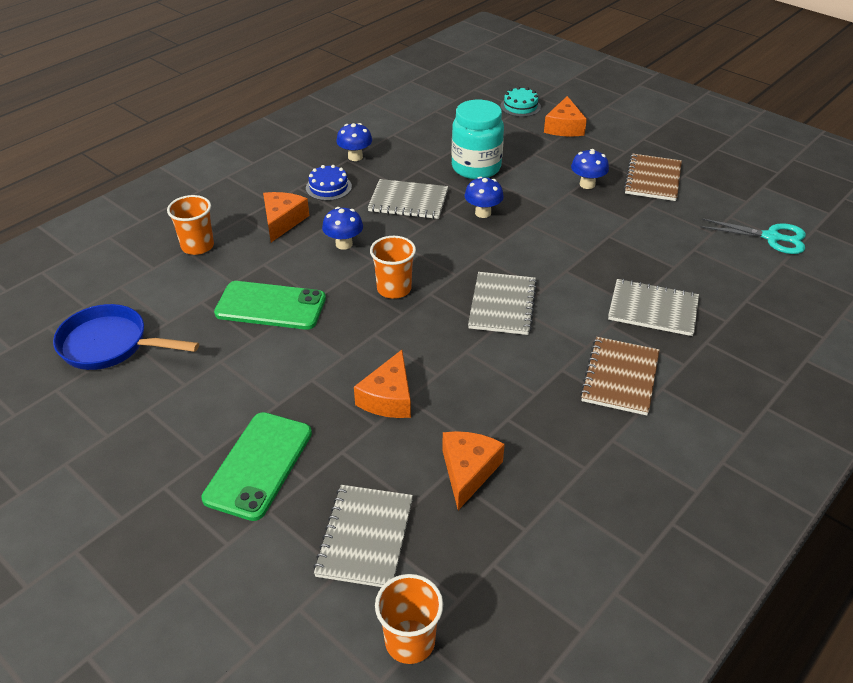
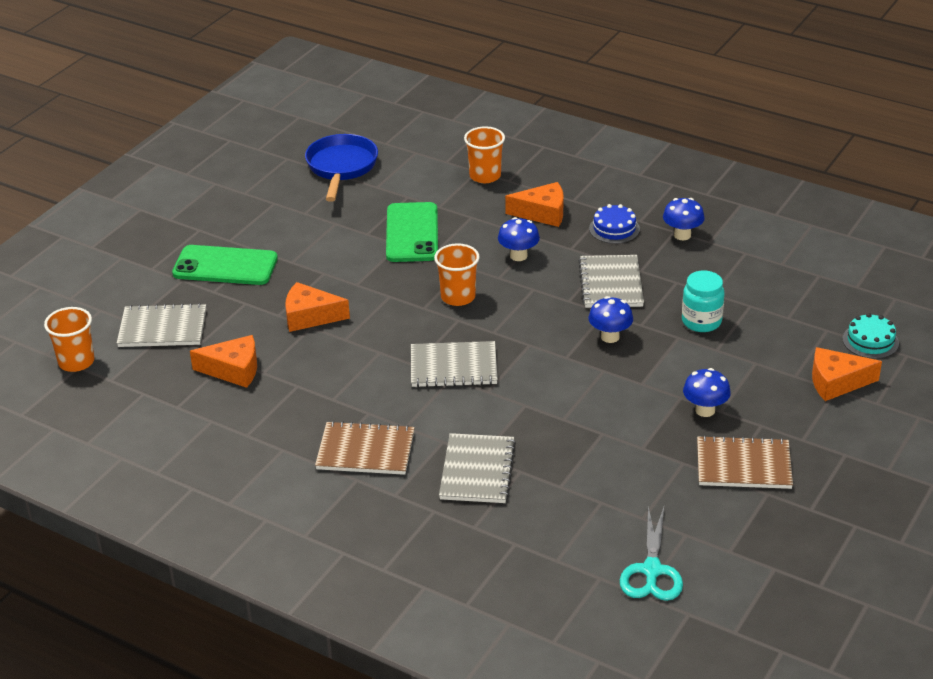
camera: 80 degrees right, 5 degrees down
(476, 168) = (701, 321): turquoise jar -> turquoise jar, size x0.66

